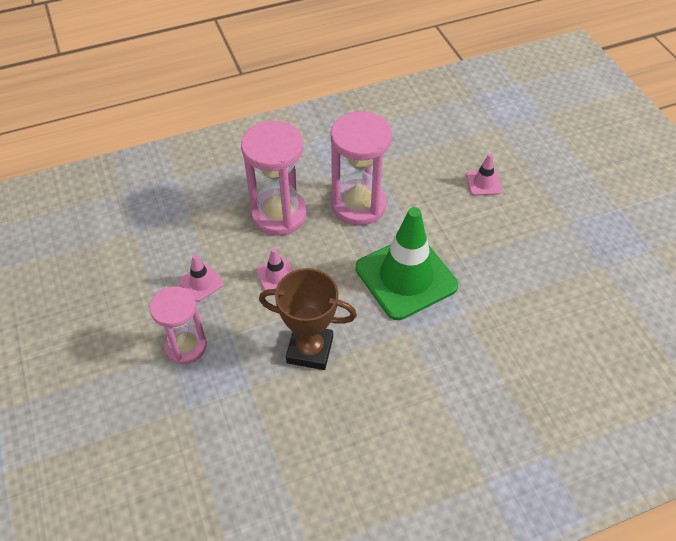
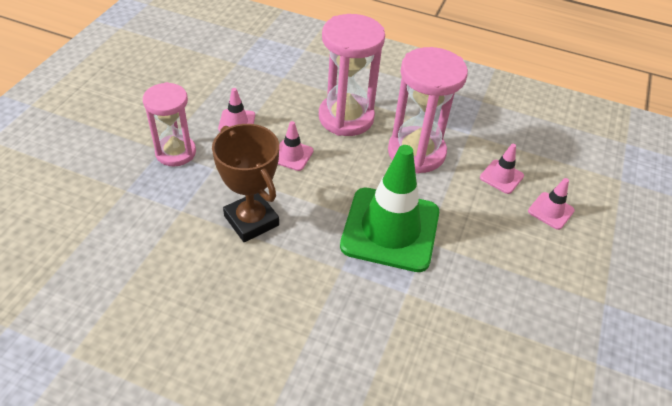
camera: 40 degrees right, 5 degrees down
(430, 181) = (501, 177): none -> pink traffic cone

